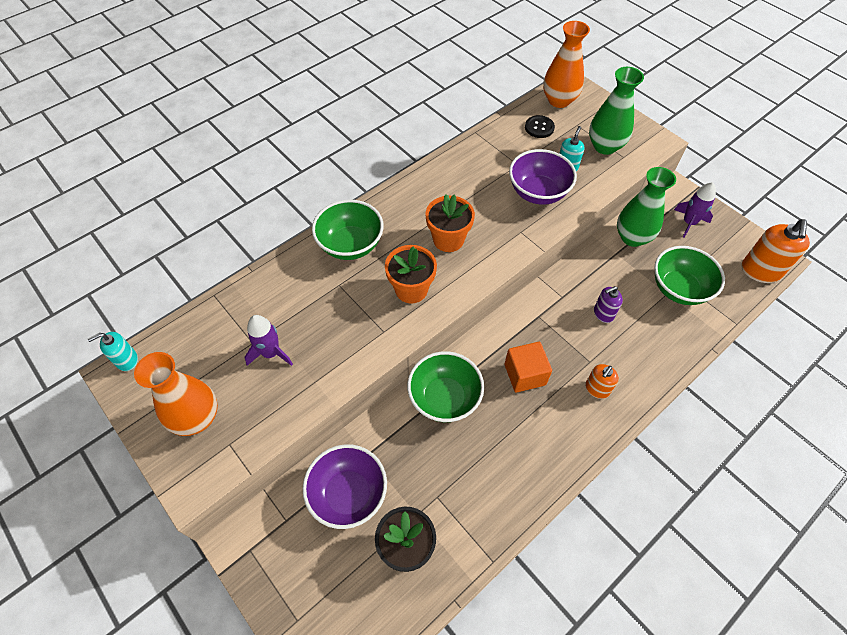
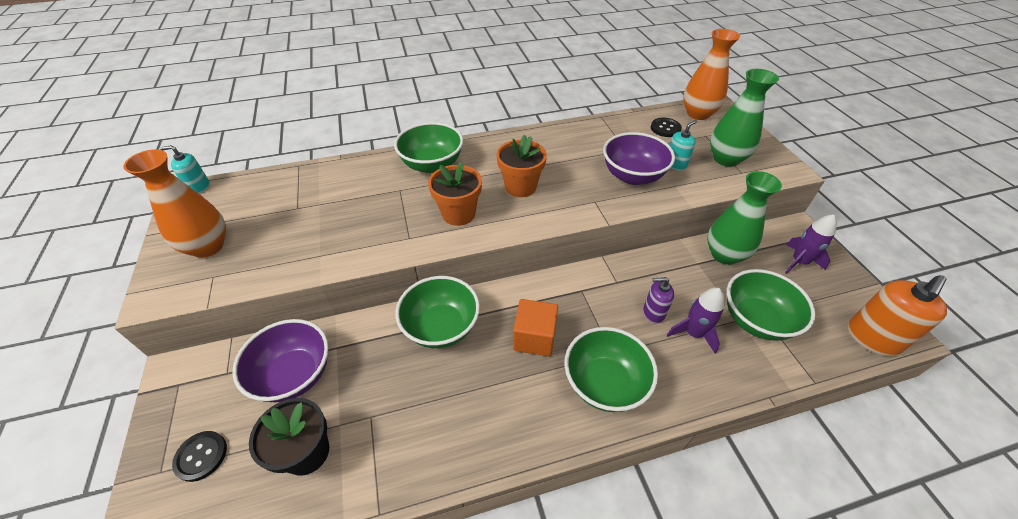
camera: 25 degrees right, 10 degrees down
(271, 353) = (304, 220): purple rocket -> purple rocket (693, 333)
(322, 592) = (201, 456): none -> black button
(597, 389) = (604, 383): orange soap dispenser -> green bowl

